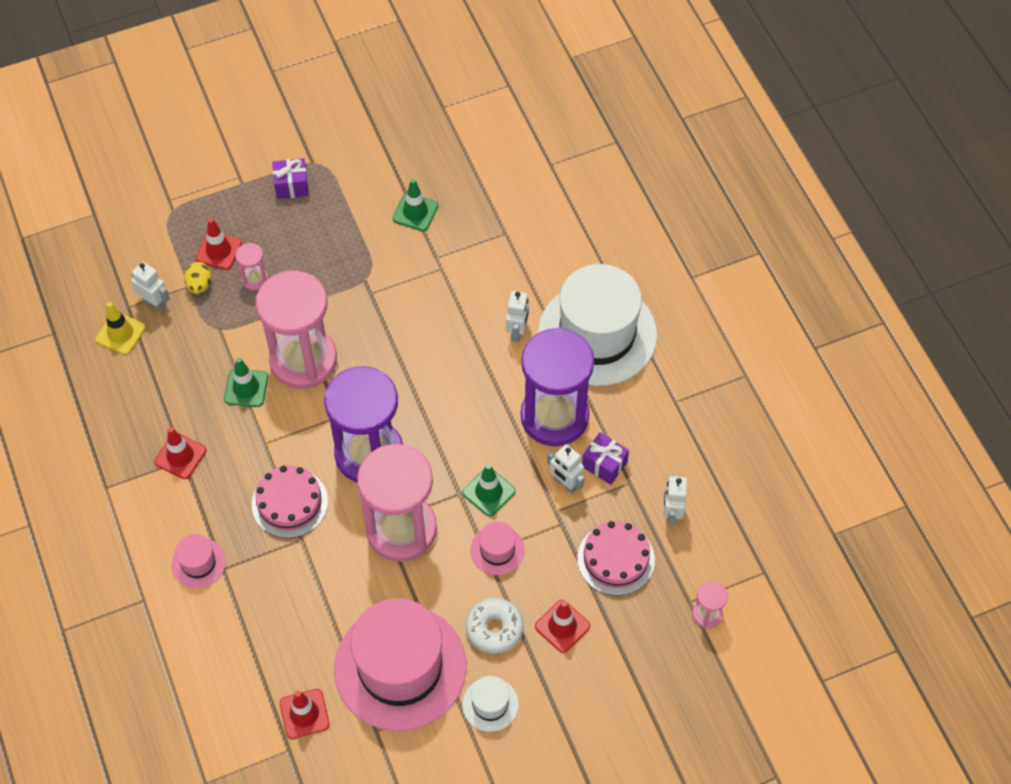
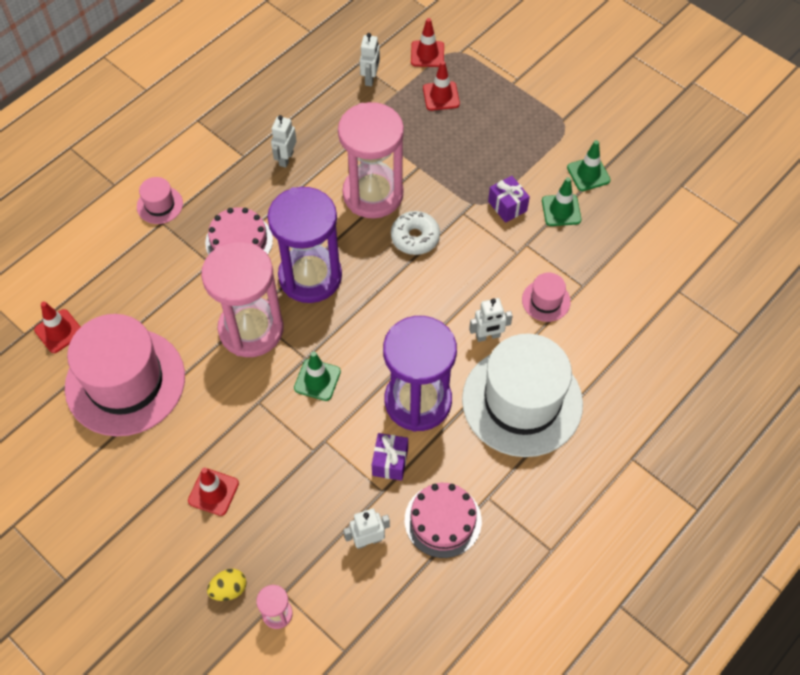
camera: 65 degrees right, 0 degrees up
(120, 333) = (332, 70): yellow traffic cone -> none
(180, 456) = (246, 153): red traffic cone -> red traffic cone (427, 54)
(199, 285) = (402, 98): yellow egg -> yellow egg (229, 589)
(246, 388) = (327, 168): green traffic cone -> green traffic cone (588, 174)
(255, 279) = (429, 130): pink hourglass -> none
(292, 186) = (531, 116): purple gift -> purple gift (507, 206)
(490, 704) = (117, 464): white hat -> none
(494, 629) = (189, 438): white donut -> white donut (415, 237)
(497, 550) = (264, 410): pink hat -> pink hat (546, 300)
(565, 483) = (355, 437): white robot -> white robot (286, 158)
(616, 559) = (298, 510): pink cake -> pink cake (443, 520)

